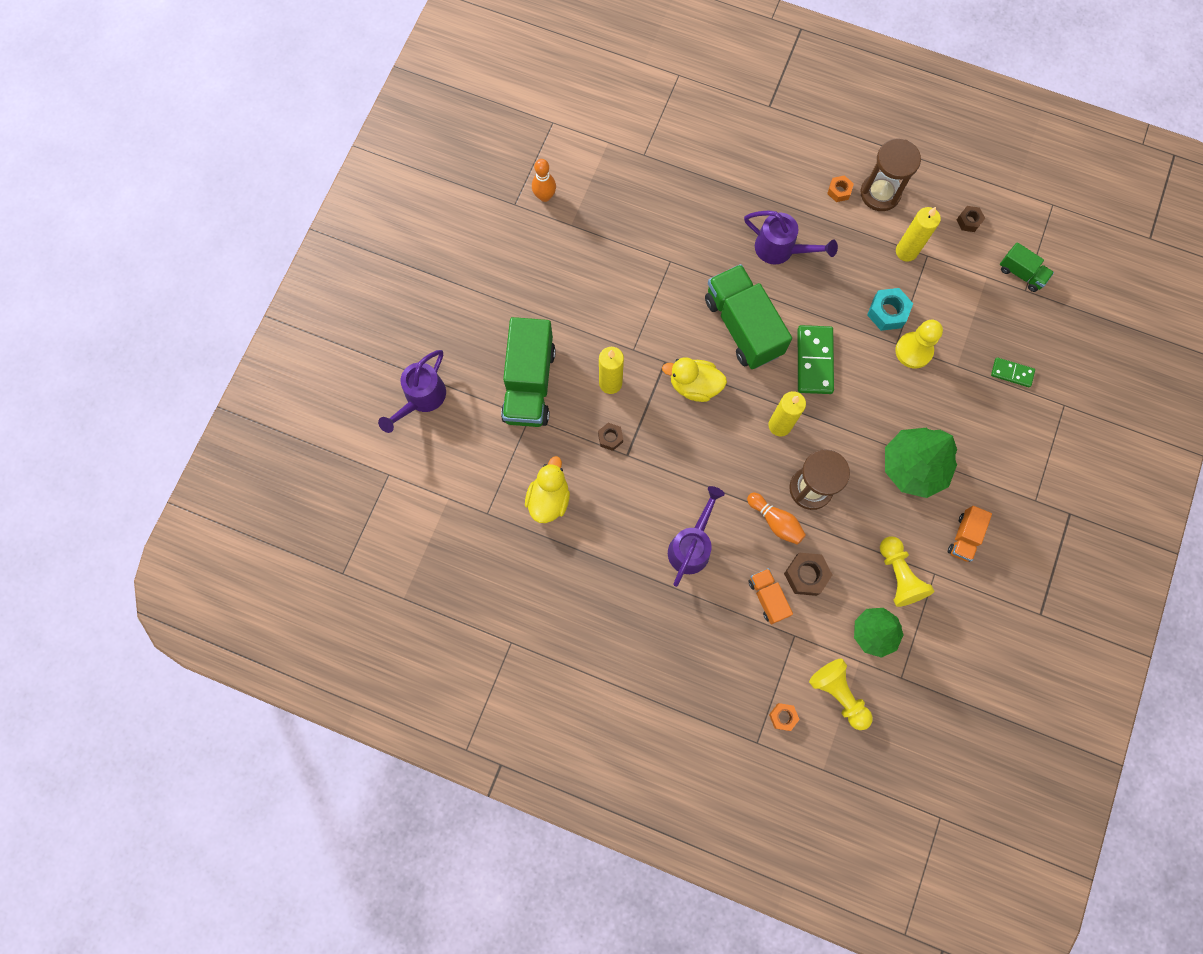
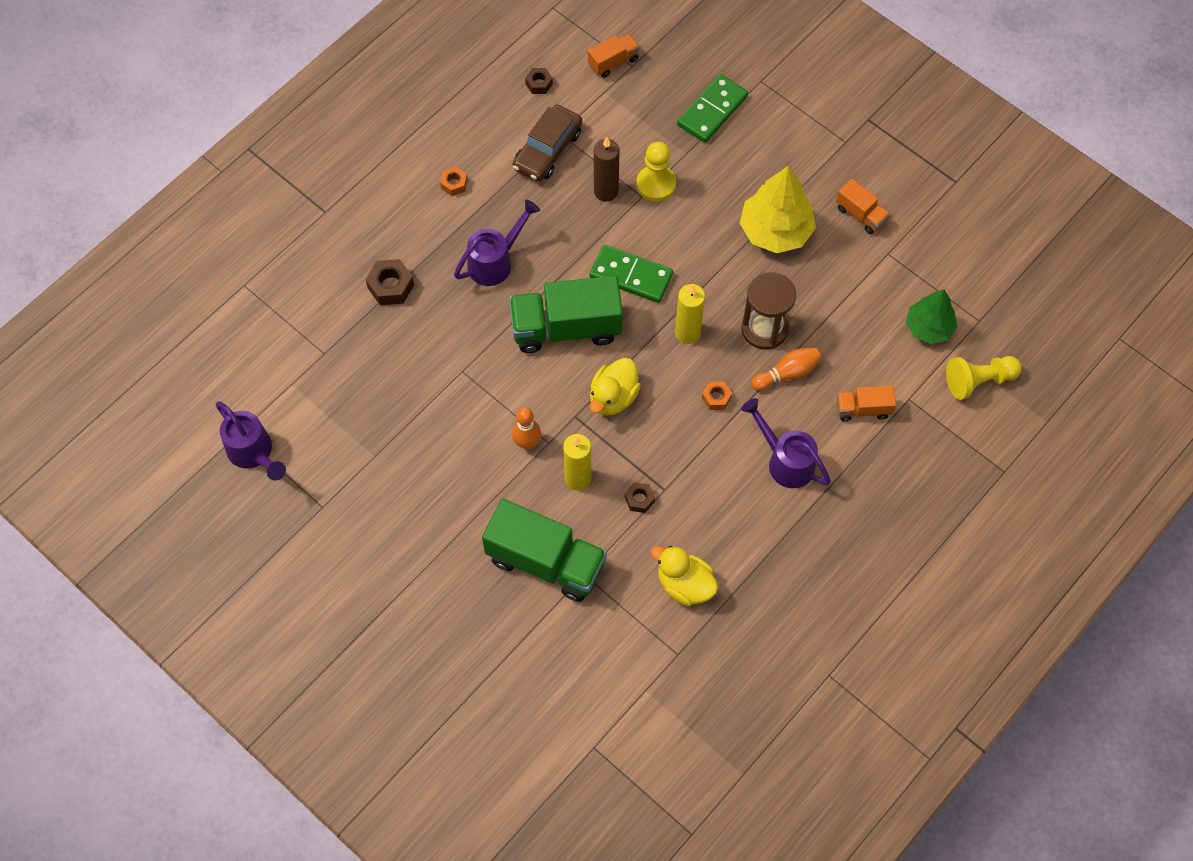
camera: 70 degrees left, 10 degrees down
(421, 399) = (517, 683): purple watering can -> purple watering can (253, 453)
(545, 196) = (327, 471): orange bowling pin -> orange bowling pin (527, 442)
(783, 717) = (986, 439): orange nut -> orange nut (716, 398)
(806, 575) = (851, 366): brown nut -> brown nut (391, 286)
(880, 193) = (473, 148): brown hourglass -> none
(887, 312) = (606, 191): turquoise nut -> brown candle
(898, 575) = (879, 285): yellow pawn -> none
(906, 251) = (547, 150): yellow candle -> brown car
(913, 467) = (775, 231): green tree -> yellow tree
(1012, 373) = (712, 110): green domino -> green domino, size x1.75
(1021, 273) = (613, 62): green truck -> orange truck

